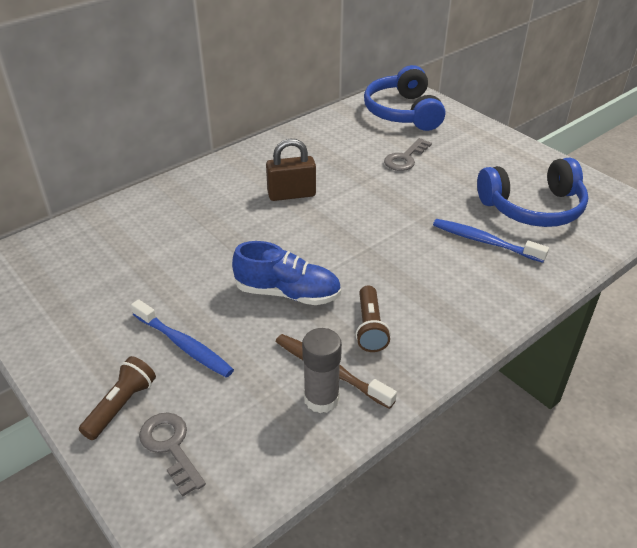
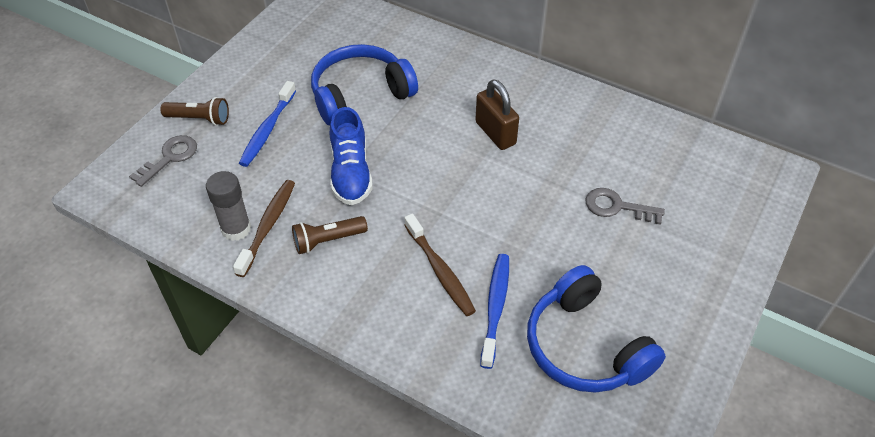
camera: 70 degrees right, 10 degrees up
(403, 112) = (719, 183): blue headphones -> blue headphones (360, 94)
(435, 262) = (440, 270): none -> brown toothbrush

